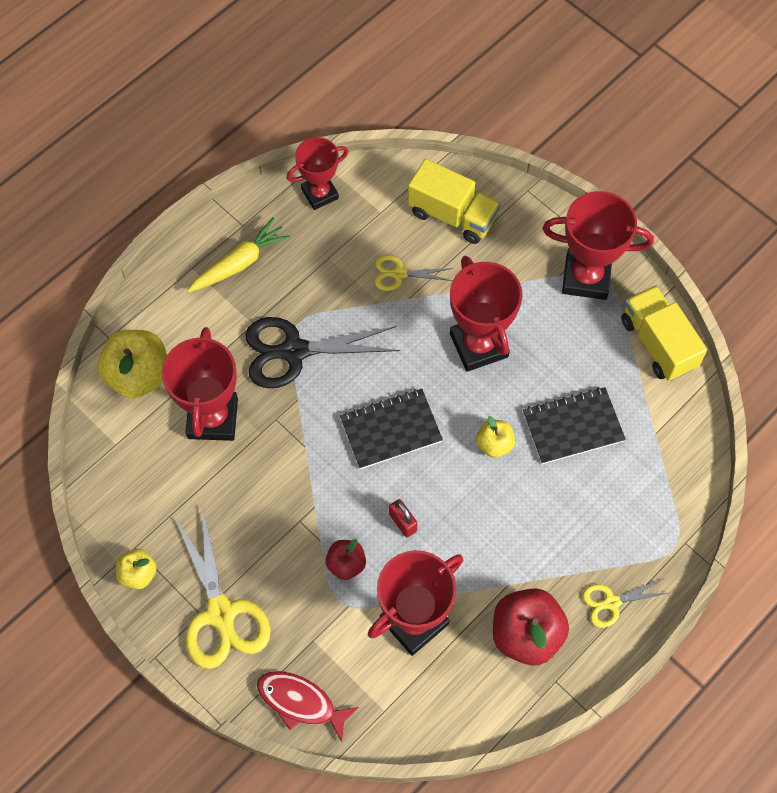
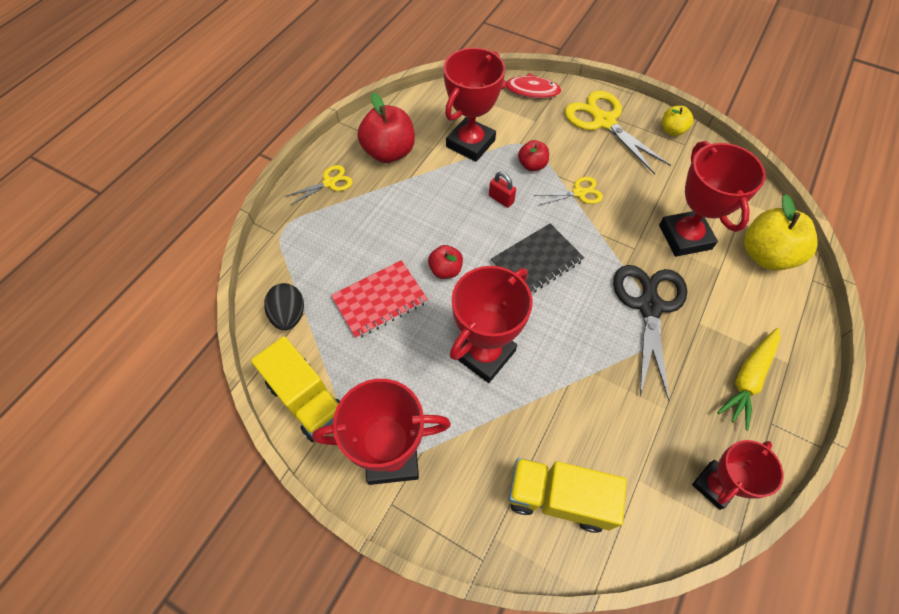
camera: 165 degrees right, 5 degrees down
(294, 351) = (649, 306): black scissors -> black scissors turned 60 degrees counterclockwise
(399, 274) = (588, 409): yellow scissors -> yellow scissors (579, 193)
(479, 345) = (484, 353): red trophy -> red trophy turned 75 degrees clockwise
(494, 444) = (445, 270): yellow apple -> red apple
(573, 427) = (380, 300): black notebook -> red notebook
(671, 433) = (289, 315): none -> black egg

